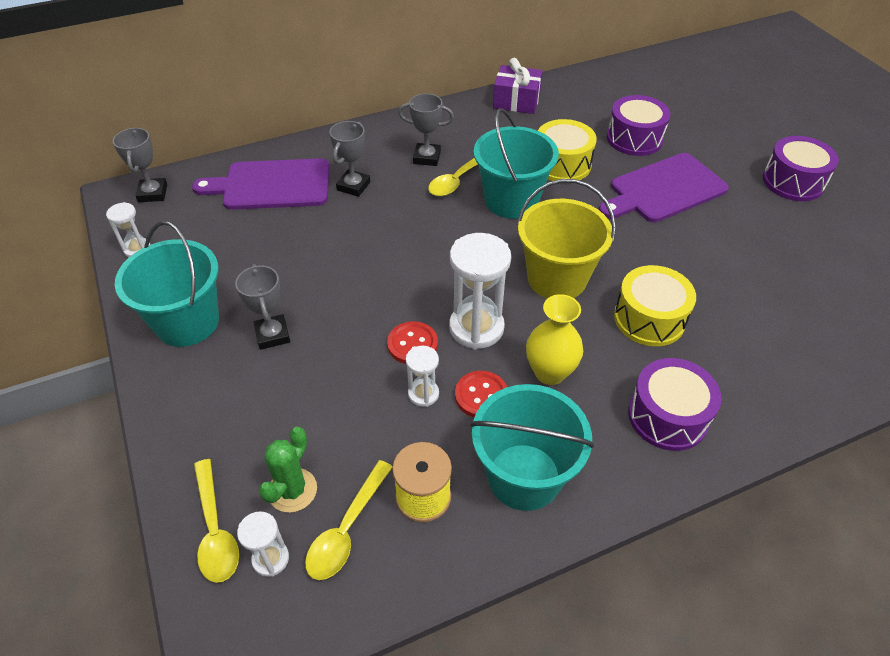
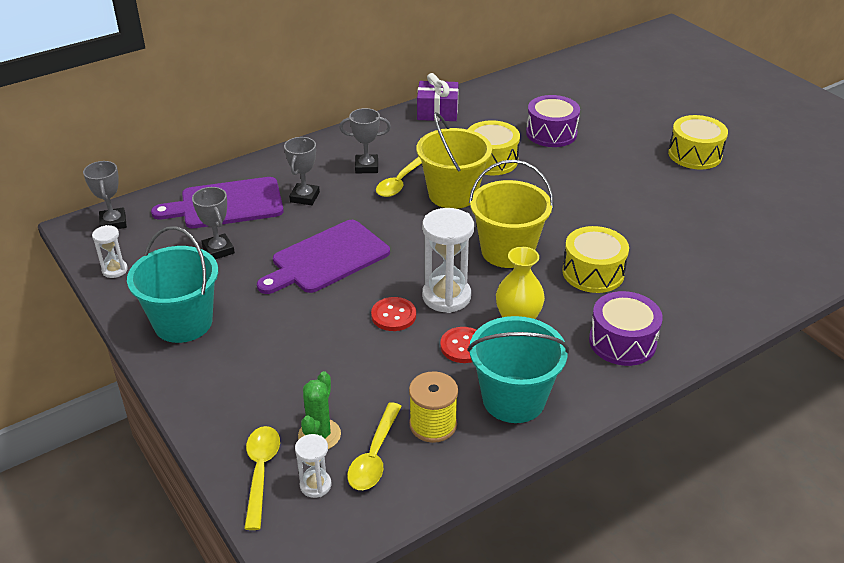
camera: 10 degrees left, 10 degrees down
(215, 530) = (261, 472): yellow spoon -> yellow spoon turned 150 degrees counterclockwise
(272, 335) = (265, 323): grey trophy -> grey trophy (218, 250)
(423, 394) = (413, 351): white hourglass -> none
(511, 200) = (453, 194): turquoise bucket -> yellow bucket
(664, 190) = (586, 172): purple cutting board -> purple cutting board (327, 259)
(793, 182) = (695, 154): purple drum -> yellow drum

